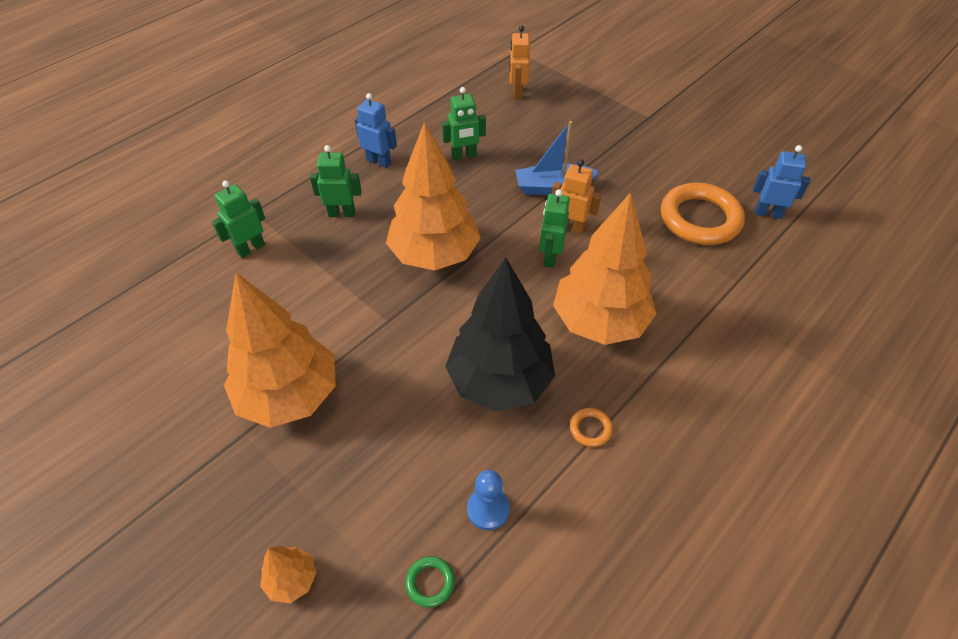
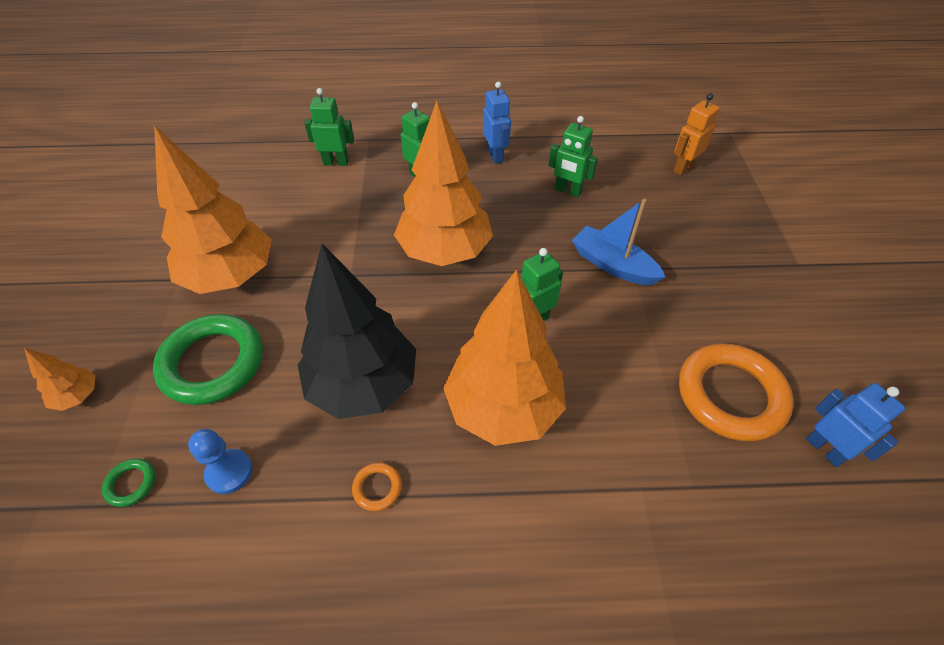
camera: 45 degrees right, 0 degrees up
(370, 461) = (212, 363): none -> green ring
(570, 227) = (584, 309): orange robot -> none

